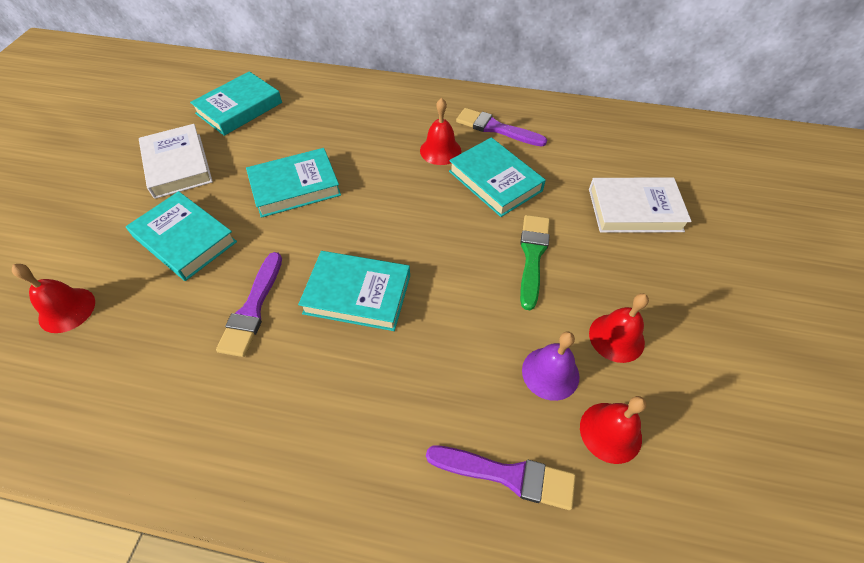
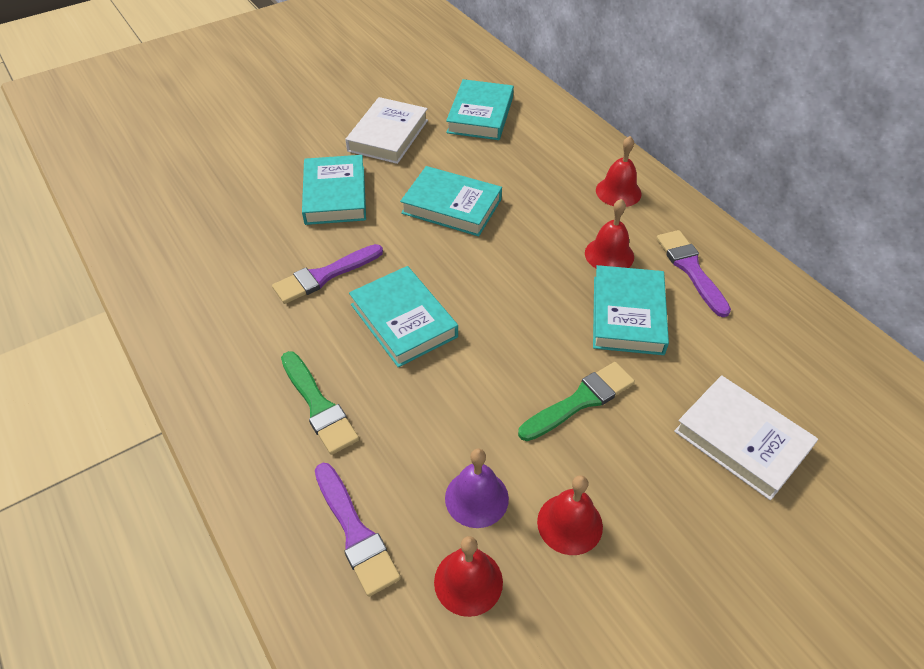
camera: 45 degrees right, 5 degrees down
(67, 310) = (223, 194): red bell -> red bell (618, 192)
(239, 108) = (480, 115): turquoise book -> turquoise book turned 75 degrees counterclockwise
(369, 410) = (318, 406): none -> green brush

